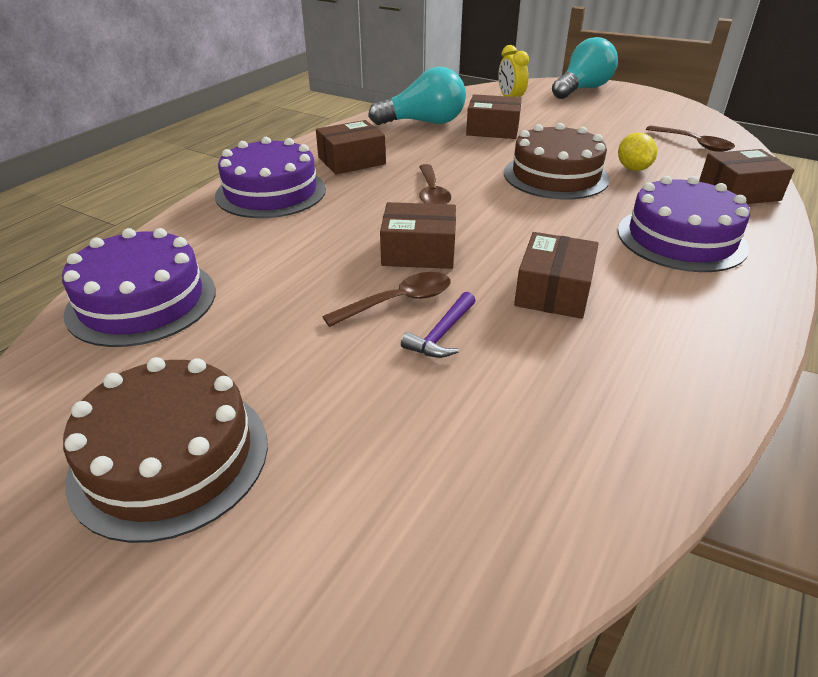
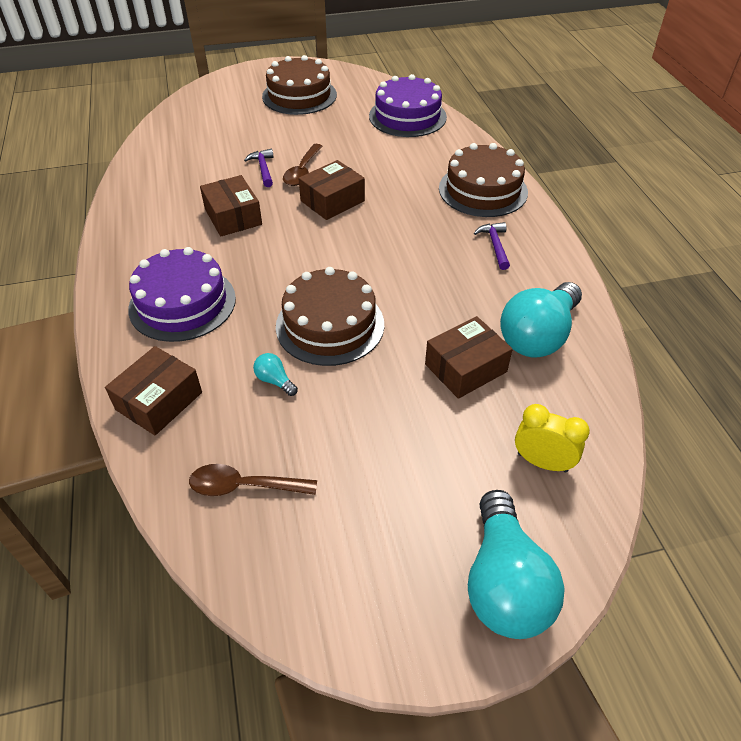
camera: 135 degrees right, 10 degrees up
(271, 192) = (483, 190): purple cake -> brown cake
(351, 161) = (495, 245): brown box -> purple hammer
(432, 193) = (390, 248): brown spoon -> none
(633, 169) = (275, 381): yellow lemon -> turquoise light bulb

